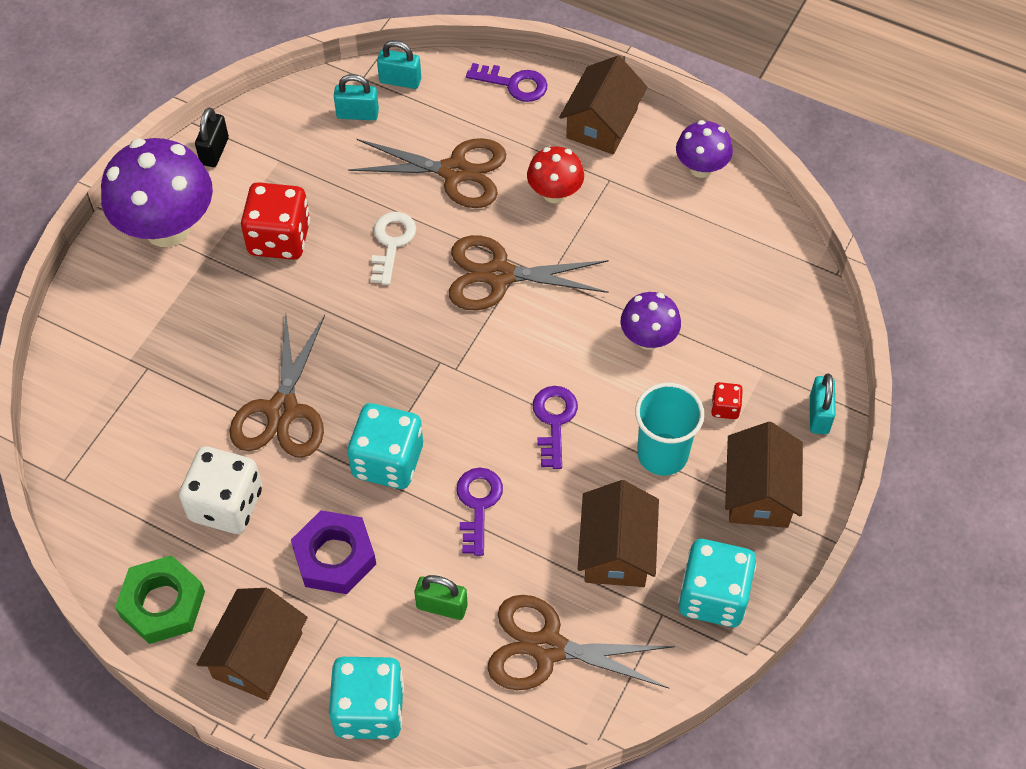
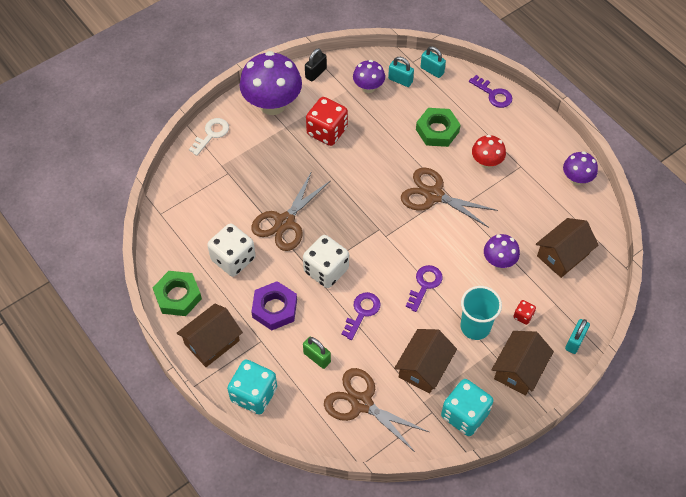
camera: 25 degrees right, 0 degrees up
(312, 143) = (368, 87): none -> purple mushroom
(387, 461) = (326, 270): turquoise dice -> white dice
(392, 243) = (385, 156): white key -> white key (211, 134)
(454, 172) = (437, 130): brown scissors -> green nut
(601, 123) = (532, 133): brown house -> brown house (562, 255)

